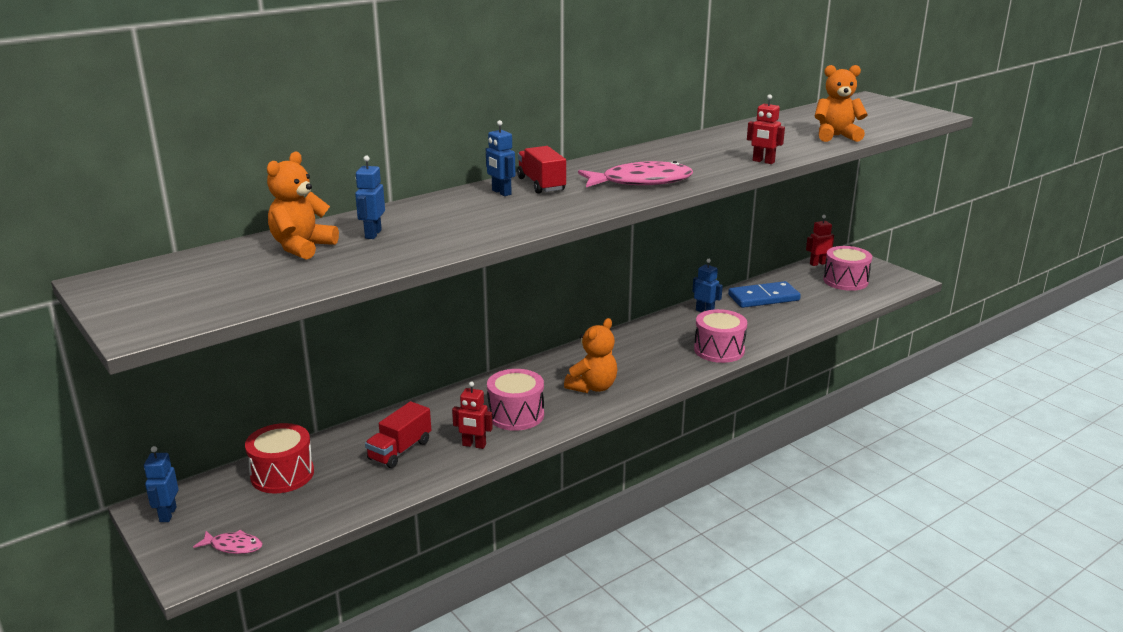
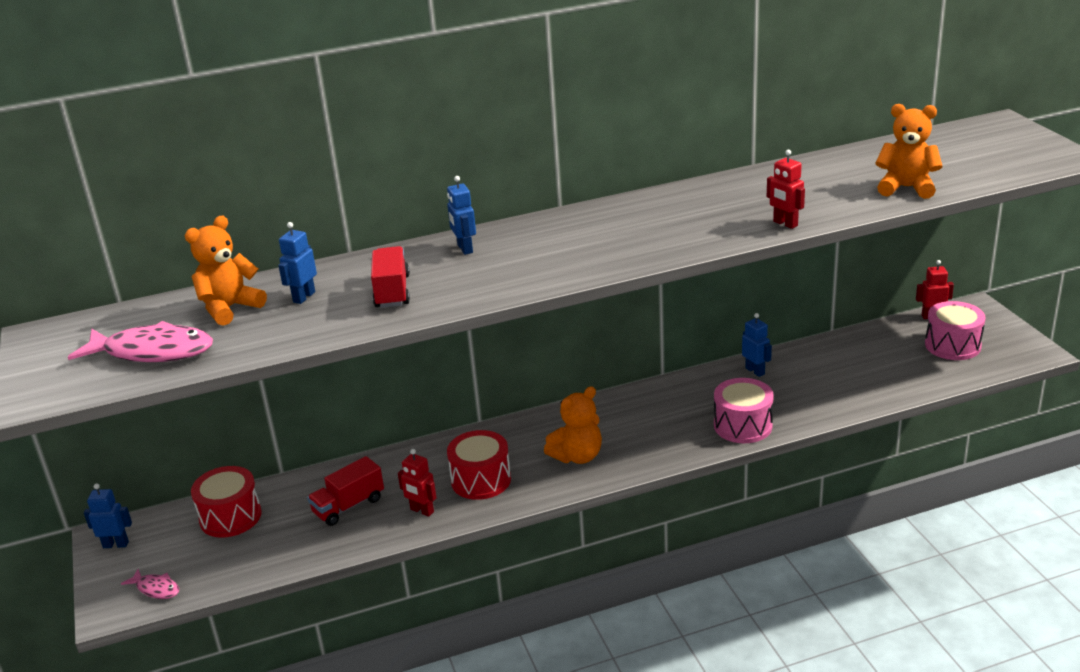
camera: 20 degrees right, 5 degrees up
(167, 514) = (116, 544): blue robot -> blue robot turned 75 degrees clockwise
(516, 415) = (481, 480): pink drum -> red drum
(541, 184) = (513, 240): red truck -> red truck (392, 291)
(641, 182) = (622, 245): pink fish -> pink fish (153, 352)
(763, 298) = (836, 359): blue domino -> none

